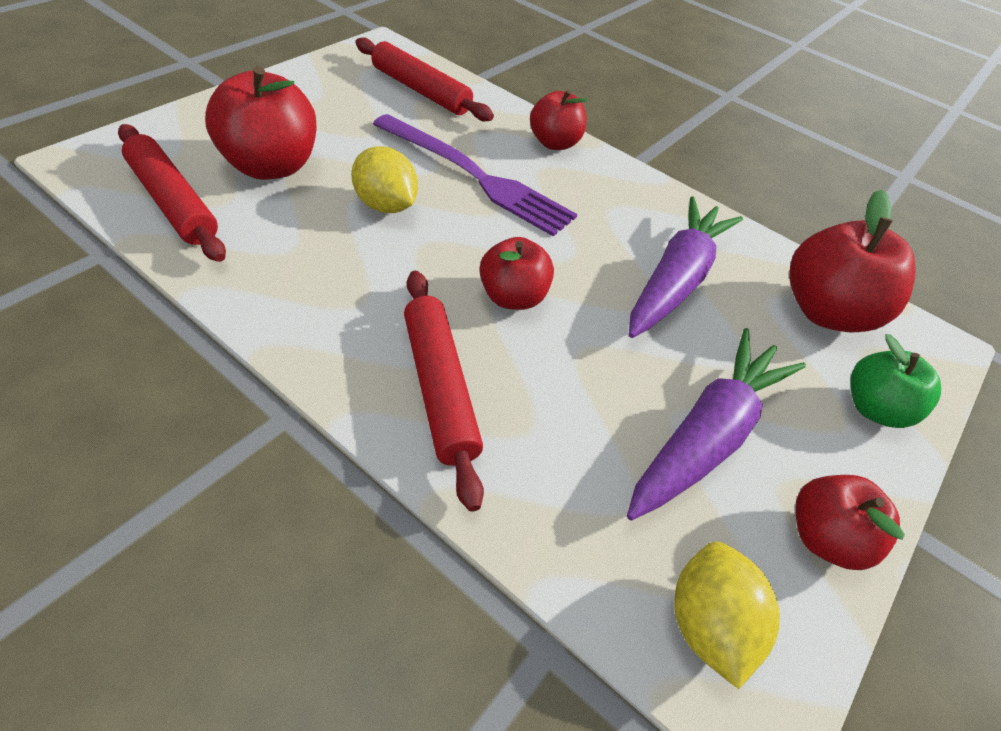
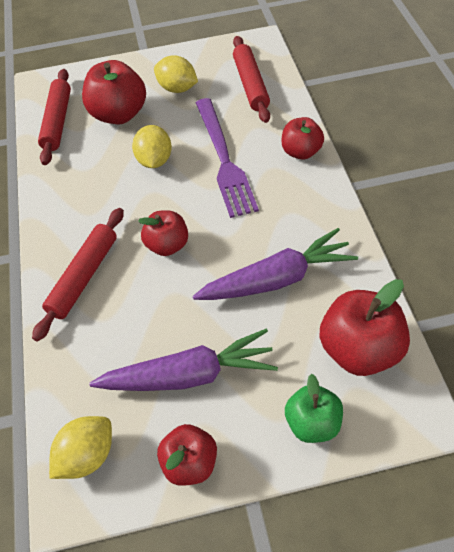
camera: 50 degrees right, 5 degrees up
(327, 116) = (177, 88): none -> yellow lemon

